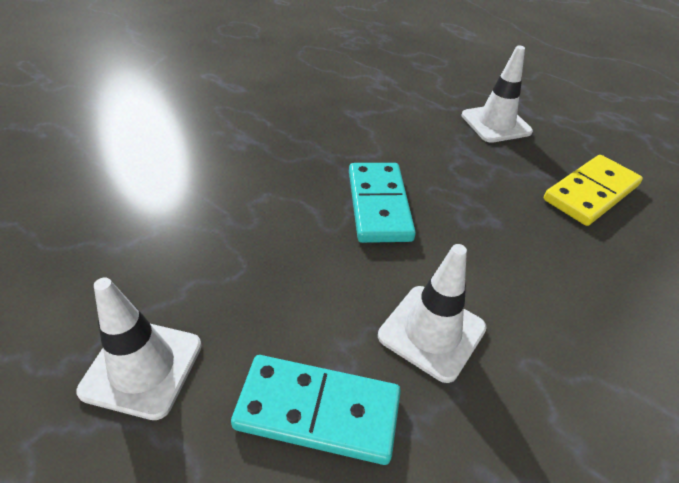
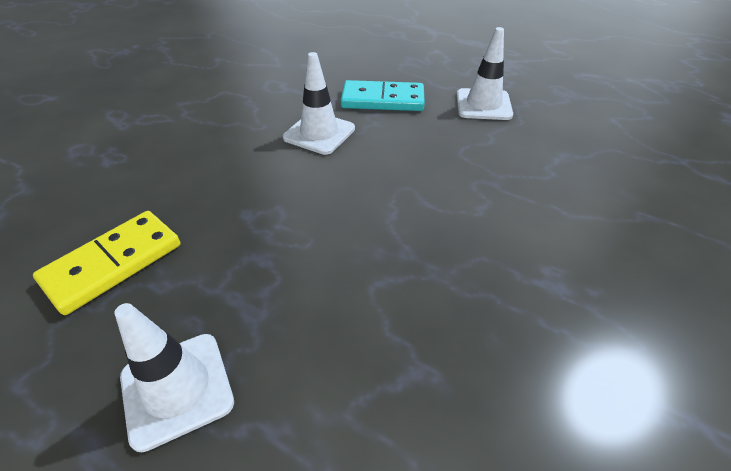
camera: 175 degrees right, 0 degrees up
(379, 205) = (363, 215): turquoise domino -> none

